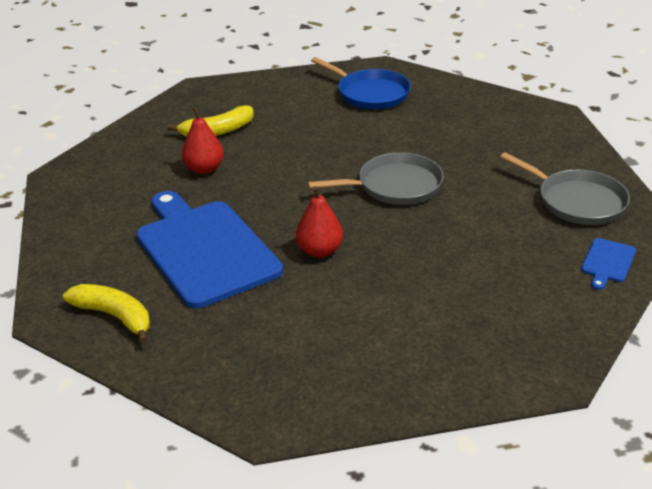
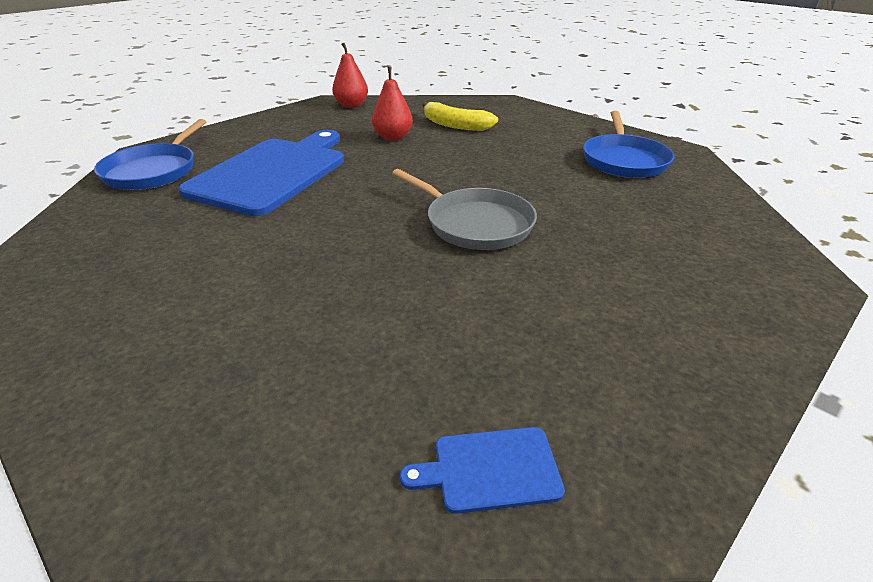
camera: 55 degrees right, 0 degrees up
(114, 316) = (153, 171): yellow banana -> blue pan
(319, 251) = (313, 221): red pear -> red pear (351, 105)
(577, 201) = (622, 375): grey pan -> none

